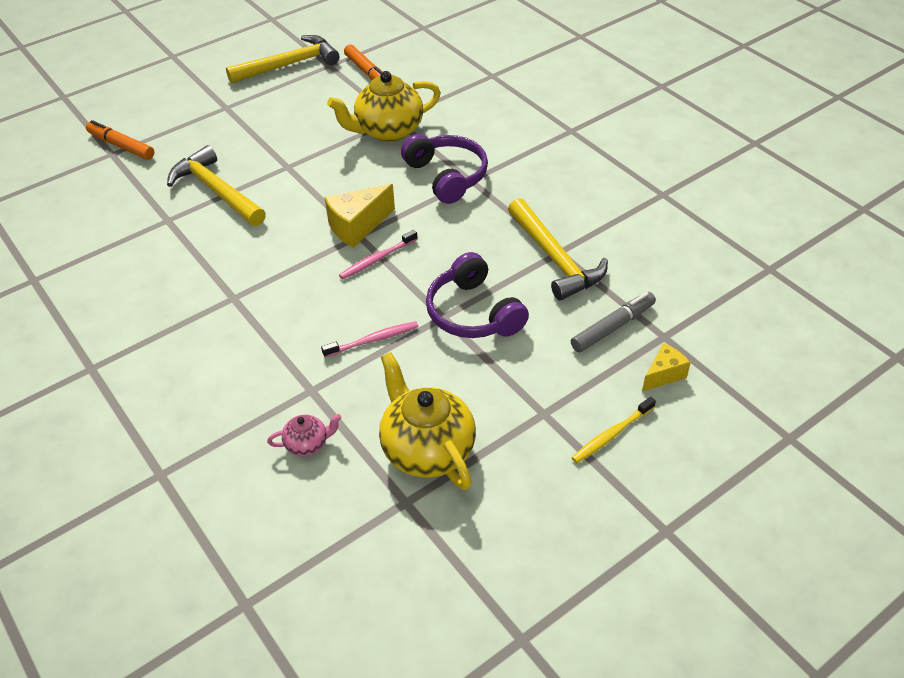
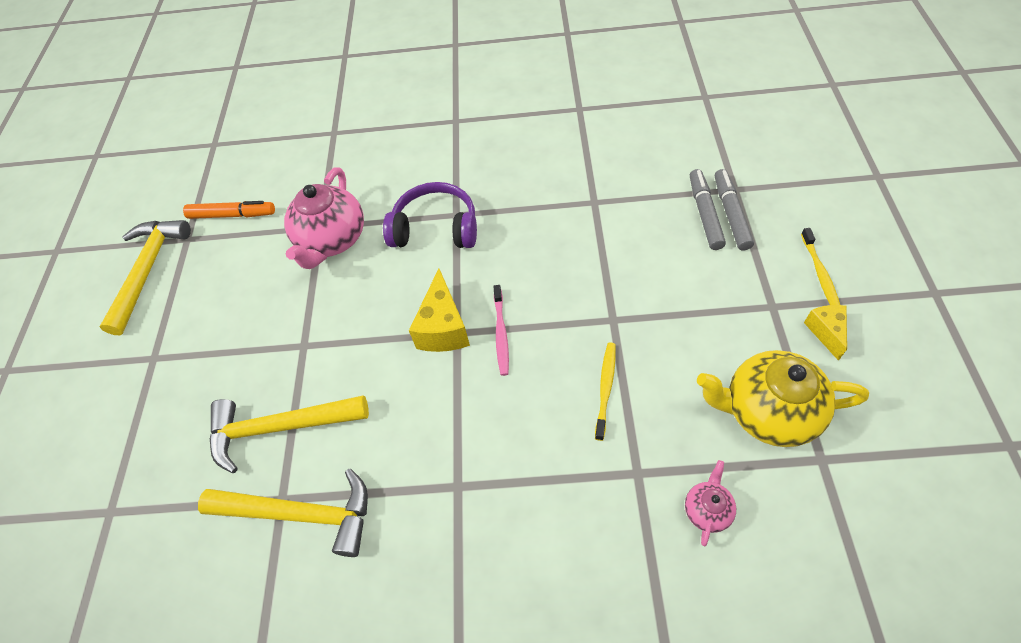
camera: 50 degrees left, 10 degrees up
(121, 146) = (107, 494): orange marker -> none
(373, 340) = (605, 388): pink toothbrush -> yellow toothbrush
(388, 131) = (332, 240): yellow teapot -> pink teapot
(473, 313) = (624, 296): purple headphones -> none
(555, 258) = (599, 209): yellow hammer -> yellow hammer (300, 513)
(629, 345) = (731, 214): none -> grey marker
(663, 375) = (775, 210): yellow cheese -> yellow cheese (826, 332)

